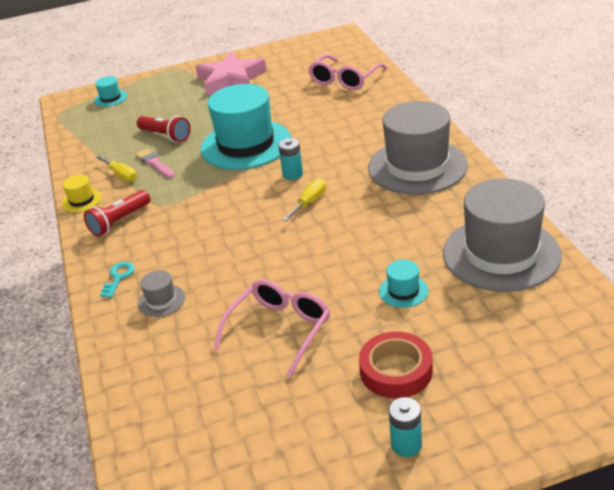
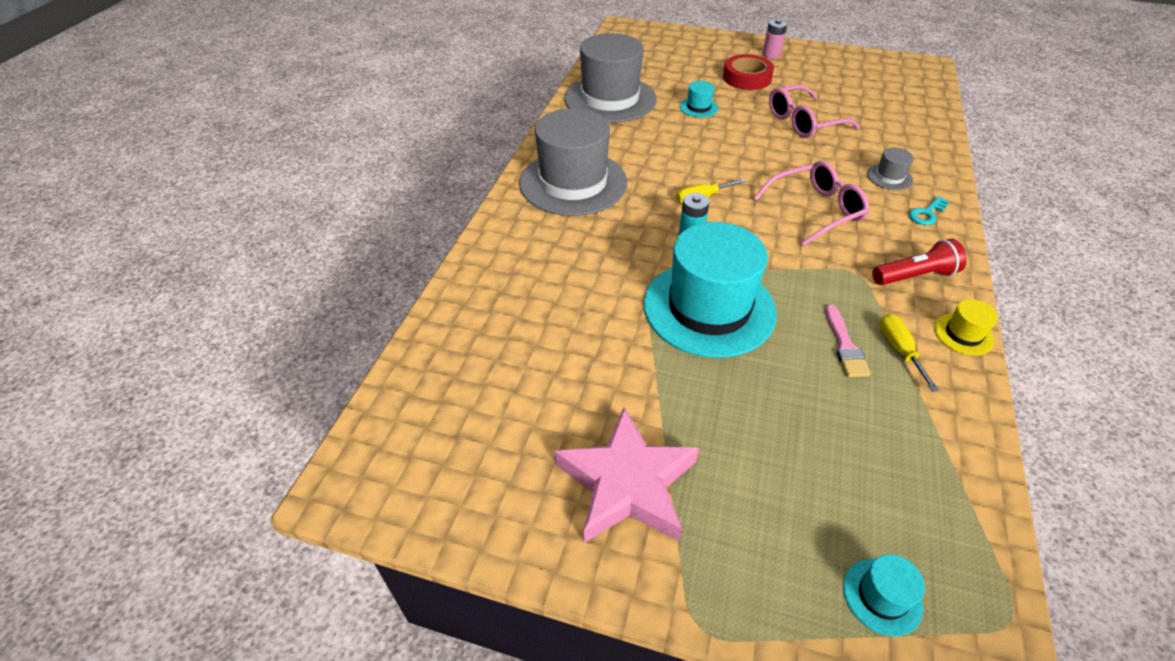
camera: 150 degrees left, 10 degrees up
(165, 136) = (809, 395): red flashlight -> none
(344, 80) = (483, 351): pink glasses -> pink glasses (816, 210)
(406, 445) = (771, 54): turquoise battery -> pink battery

